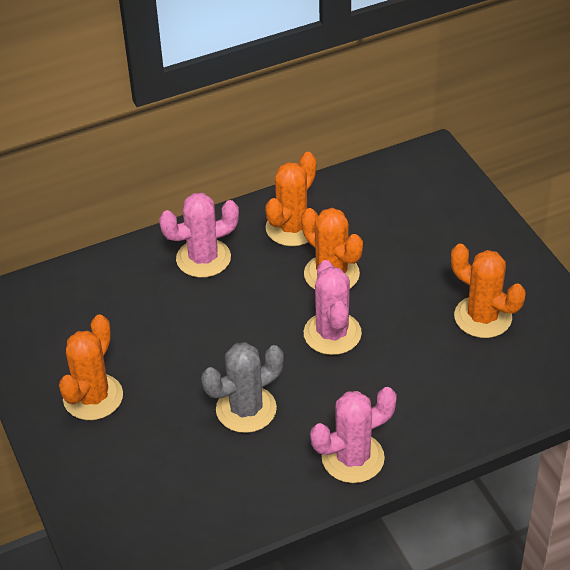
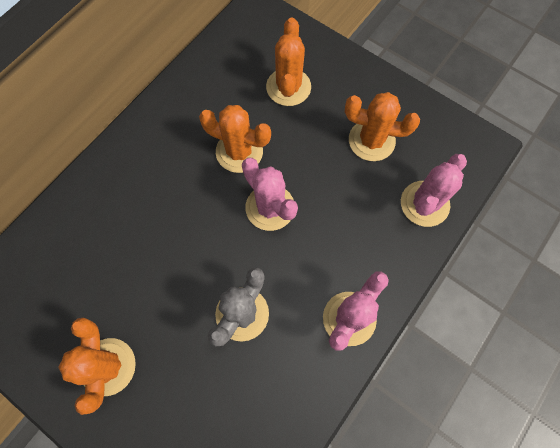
camera: 30 degrees left, 25 degrees up
(203, 258) = (128, 182): pink cactus -> pink cactus (424, 204)
(292, 228) = (185, 121): orange cactus -> orange cactus (288, 87)

